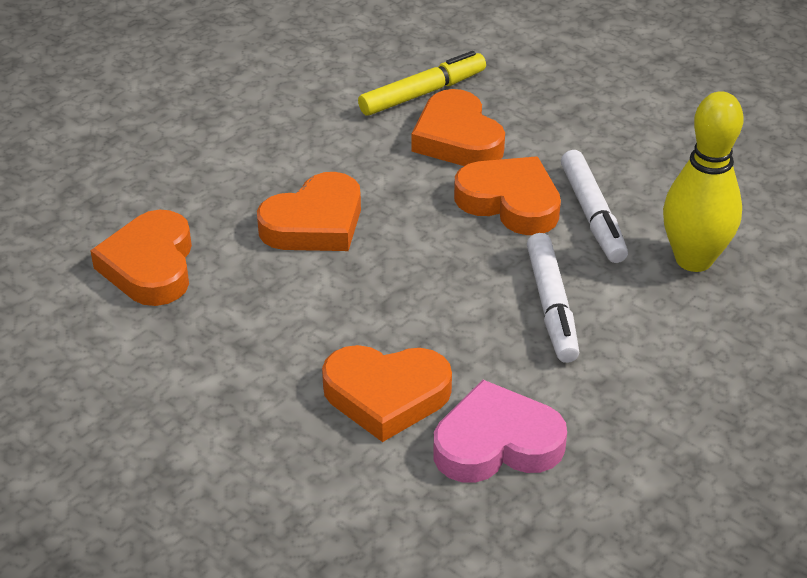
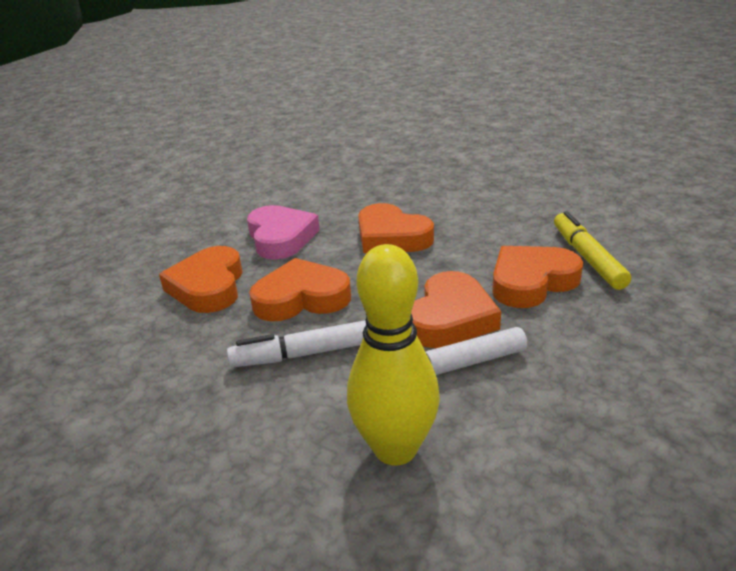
camera: 85 degrees right, 10 degrees down
(150, 266) = (334, 194): orange heart -> orange heart (301, 298)
(422, 93) = (587, 258): yellow marker -> yellow marker turned 150 degrees counterclockwise
(496, 443) = (148, 339): pink heart -> pink heart (281, 237)

